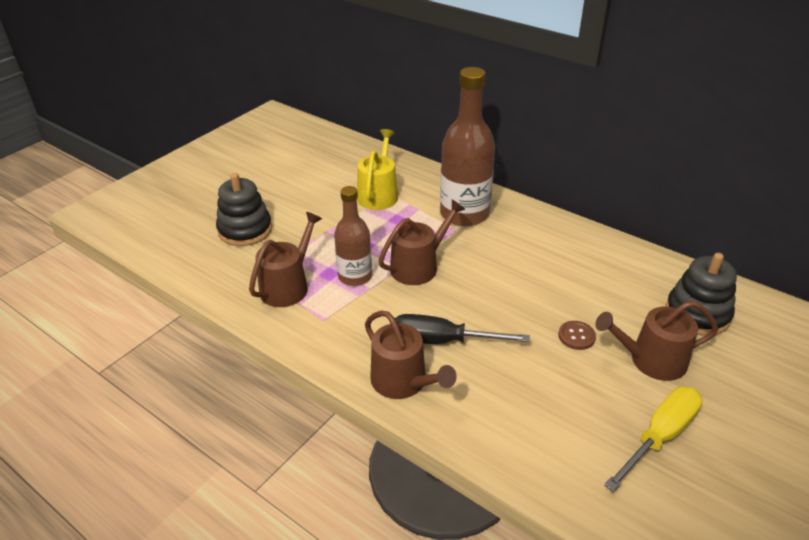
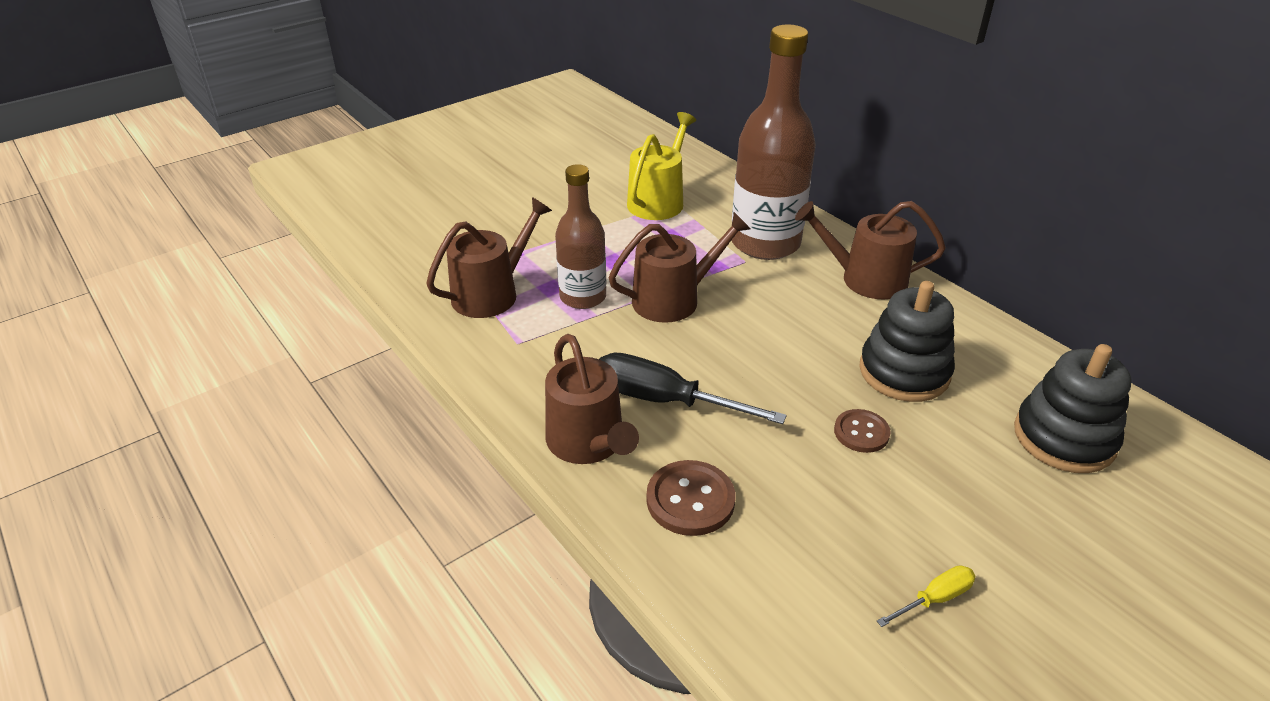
camera: 15 degrees right, 0 degrees up
(245, 230) = (468, 217): black stacking toy -> black stacking toy (904, 372)
(486, 407) = (690, 500): none -> brown button
(651, 360) = (964, 489): brown watering can -> brown watering can (866, 279)
(660, 436) = (934, 598): yellow screwdriver -> yellow screwdriver, size x0.49

